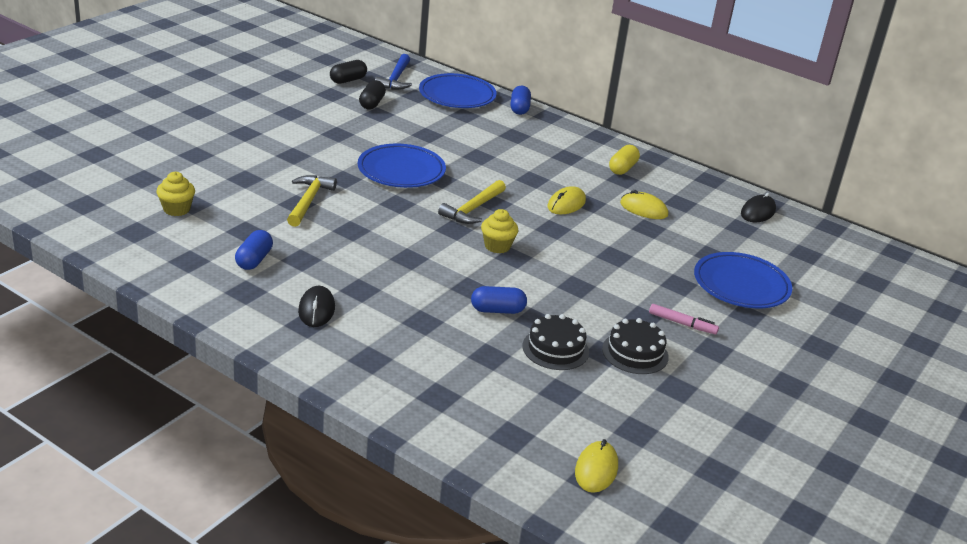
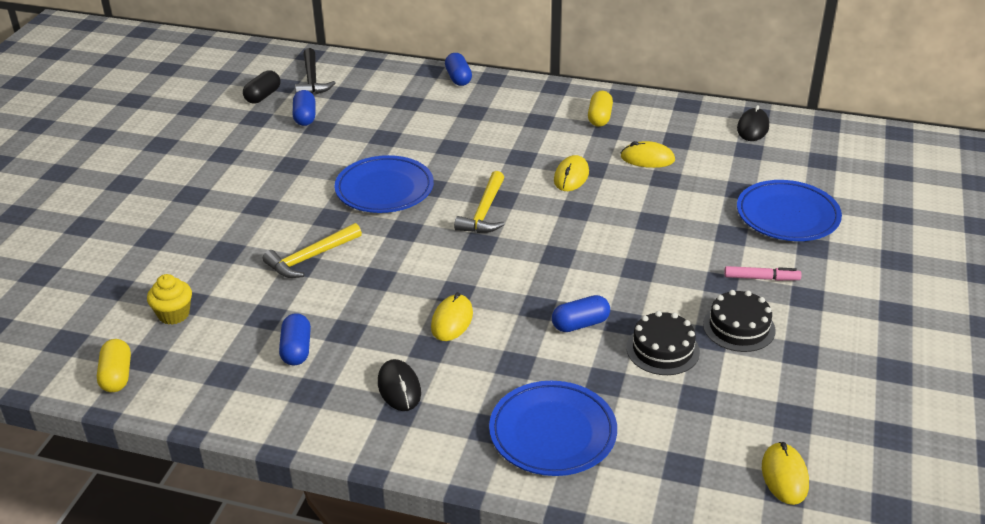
camera: 15 degrees left, 5 degrees up
(107, 237) = (117, 376): none -> yellow capsule
(308, 201) = (310, 258): yellow hammer -> yellow hammer turned 120 degrees counterclockwise
(372, 103) = (305, 117): black capsule -> blue capsule
(392, 276) = (452, 320): none -> yellow mouse
(395, 79) = (312, 80): blue hammer -> black hammer
(457, 95) = (387, 81): blue plate -> blue plate (552, 433)
(497, 246) = (534, 248): yellow cupcake -> none

